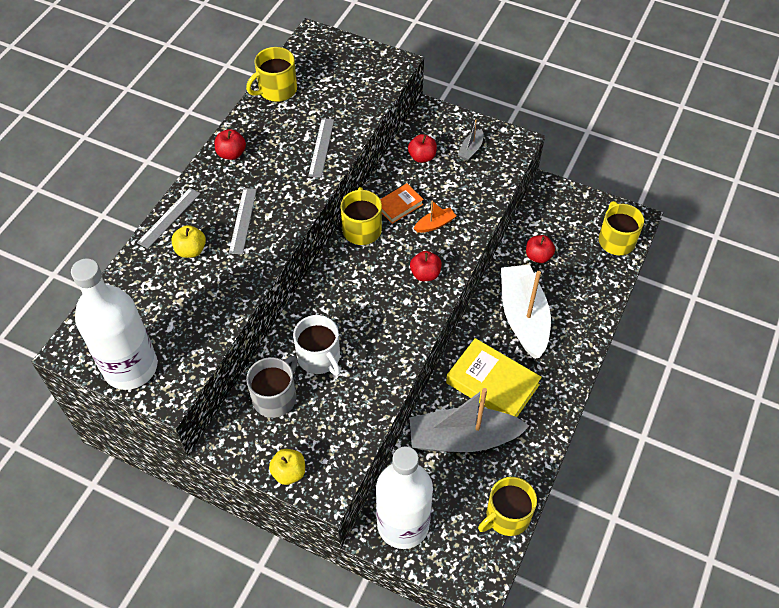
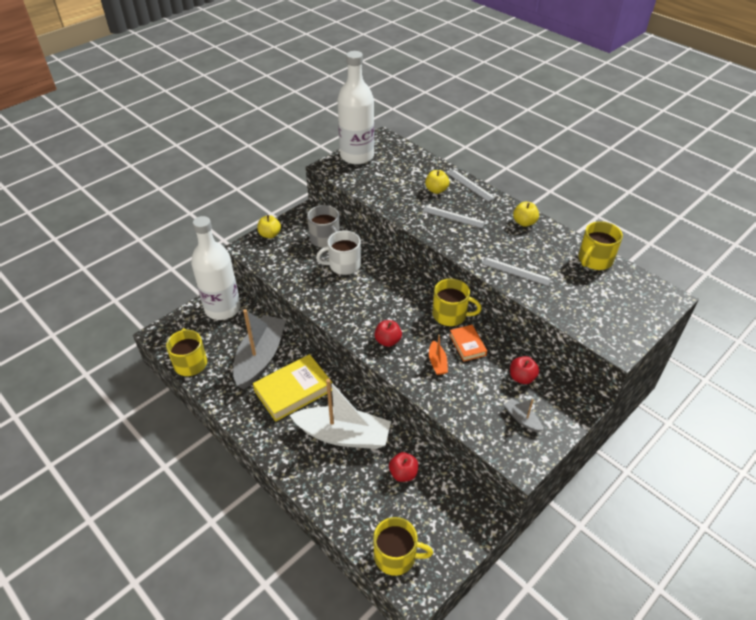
camera: 110 degrees right, 10 degrees down
(231, 154) = (524, 222): red apple -> yellow apple
(277, 90) = (594, 260): yellow mug -> yellow mug turned 120 degrees counterclockwise

